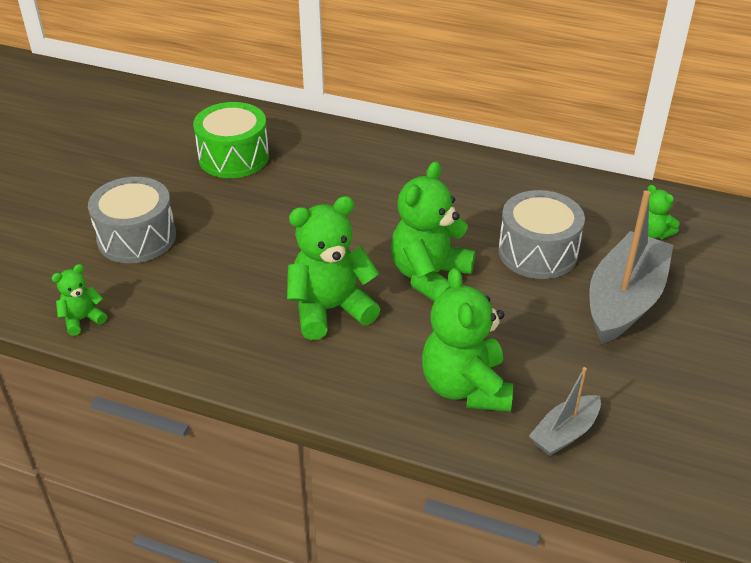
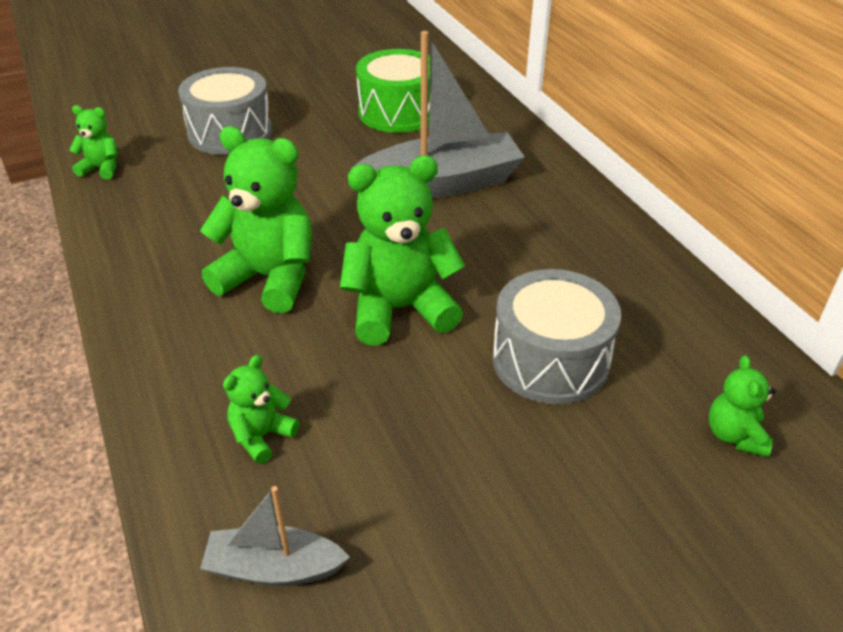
camera: 45 degrees right, 0 degrees up
(465, 387) = (262, 436): green teddy bear -> green teddy bear, size x0.49
(624, 300) = (573, 483): grey boat -> grey boat (442, 184)

